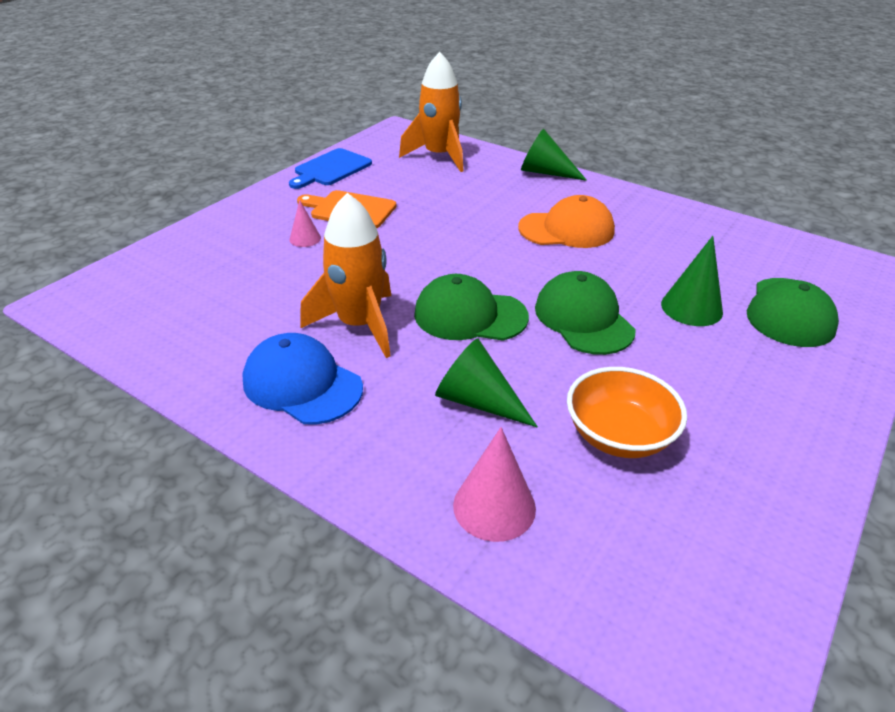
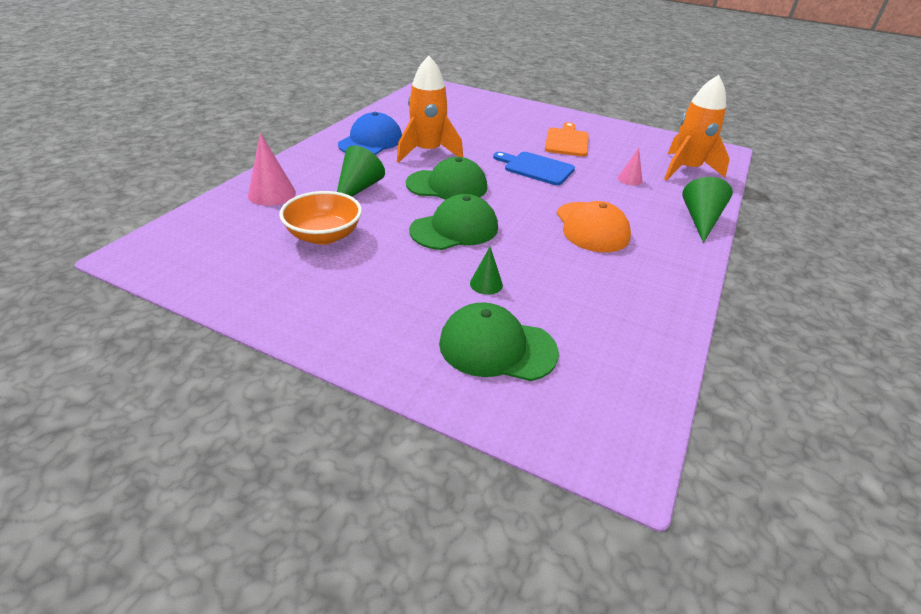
camera: 80 degrees right, 0 degrees up
(305, 238) = (519, 131): pink cone -> pink cone (630, 179)
(331, 169) = (624, 131): blue cutting board -> blue cutting board (536, 168)
(470, 315) = (447, 185): green cap -> green cap turned 90 degrees clockwise
(691, 308) = (486, 284): green cone -> green cone, size x0.59

